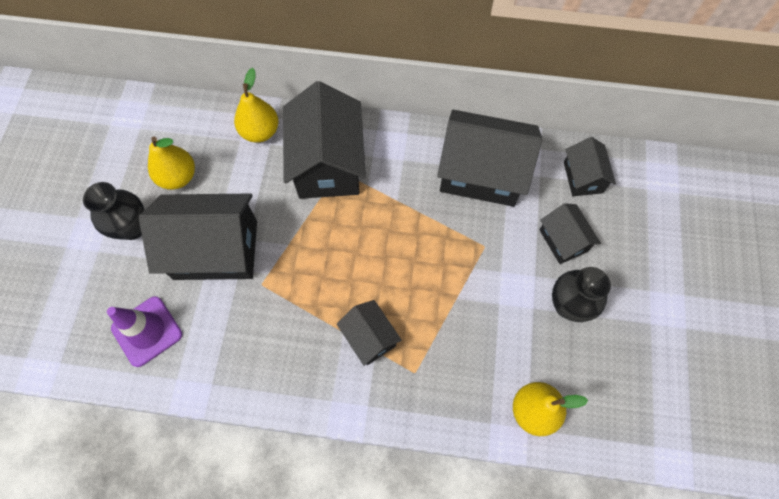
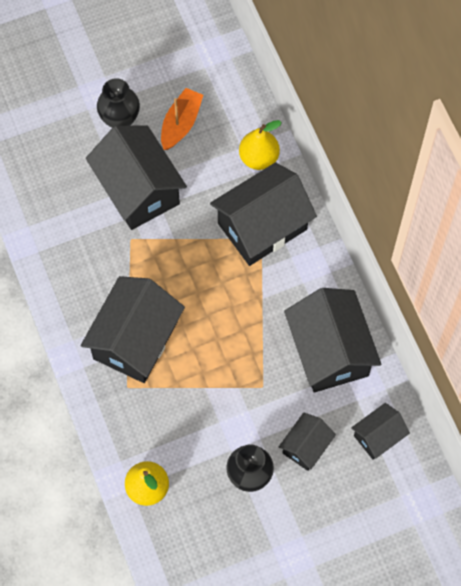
camera: 60 degrees right, 0 degrees up
(147, 331) = (49, 184): purple traffic cone -> none
(178, 177) = (181, 124): yellow pear -> orange boat
(369, 337) = (135, 340): black house -> black house, size x1.91

